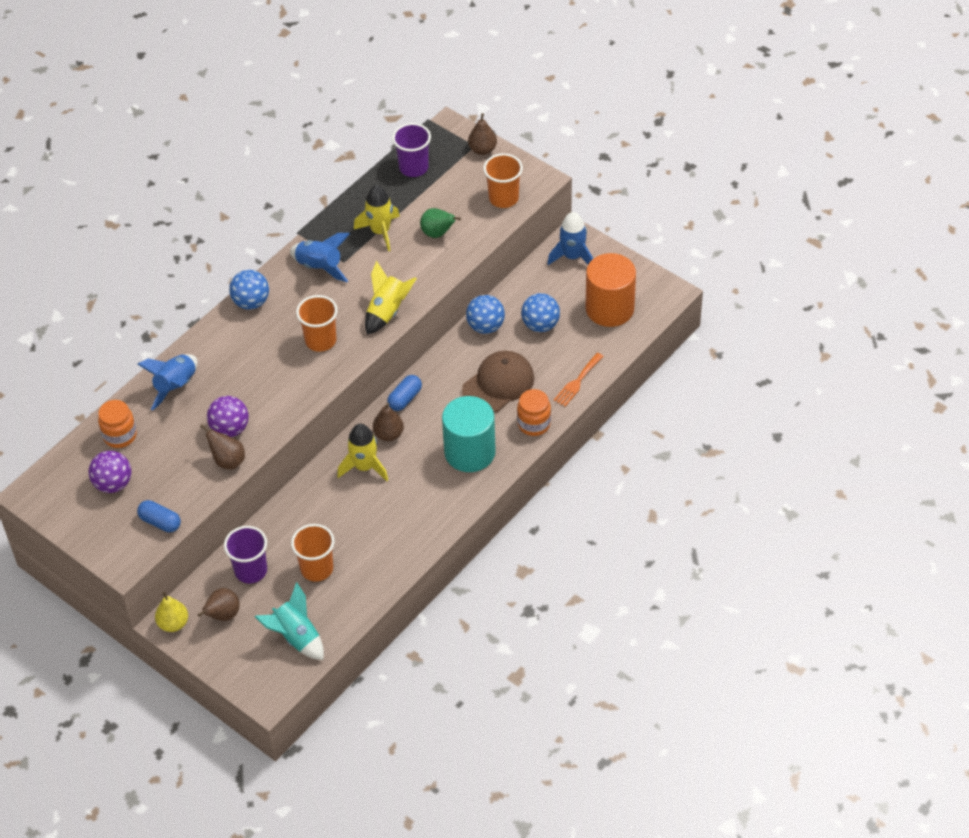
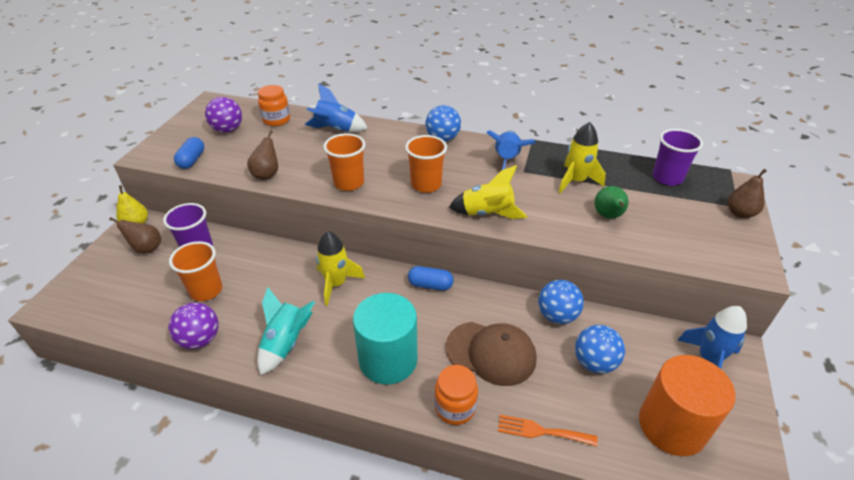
camera: 65 degrees right, 10 degrees down
(230, 429) = (302, 166): purple ball -> purple ball (200, 339)
(296, 637) = (122, 302): turquoise rocket -> turquoise rocket (286, 343)
(388, 434) = (382, 288): brown pear -> none
(503, 198) = (699, 248): orange cup -> orange cup (349, 183)

